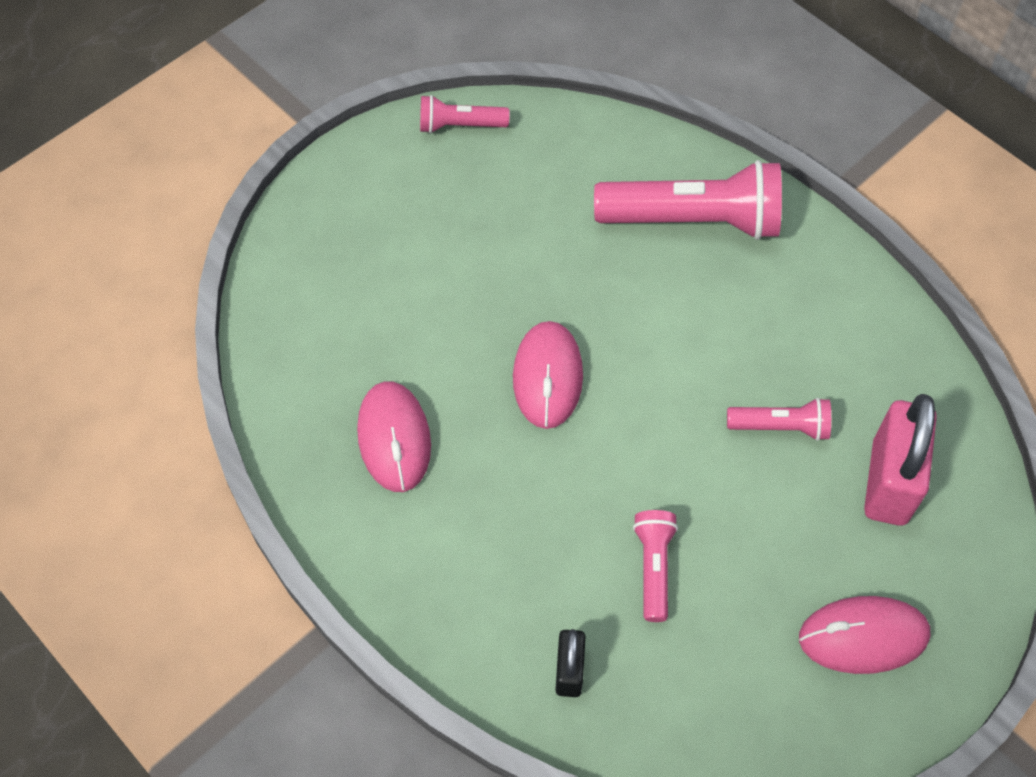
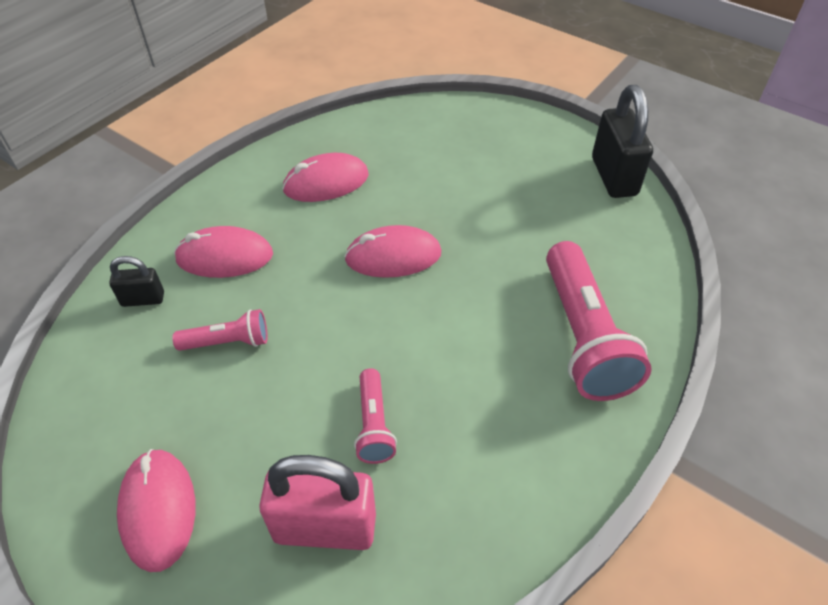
camera: 80 degrees right, 10 degrees down
(460, 126) = (613, 176): pink flashlight -> black padlock
(512, 570) = (224, 257): none -> pink mouse

